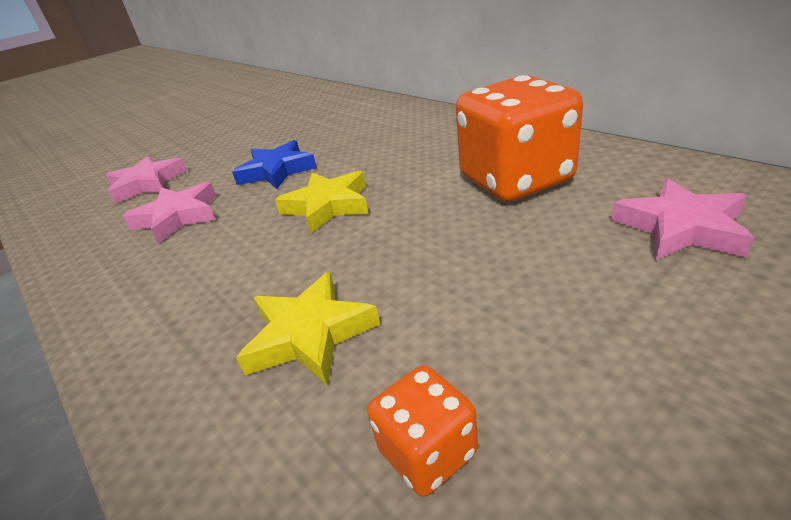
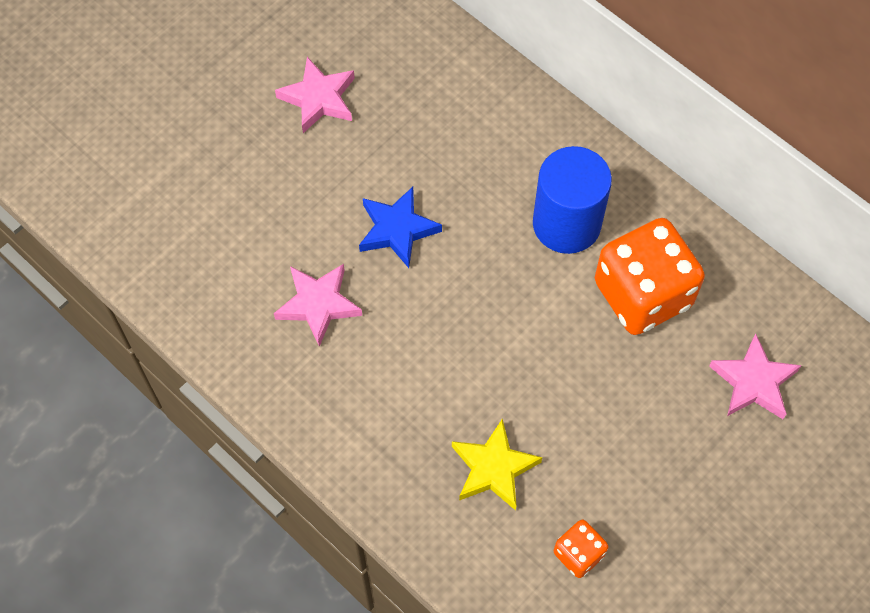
camera: 10 degrees left, 30 degrees up
(147, 184) = (244, 229): pink star -> pink star (319, 99)
(327, 206) = (471, 309): yellow star -> none
(435, 152) = (566, 224): none -> blue cylinder

